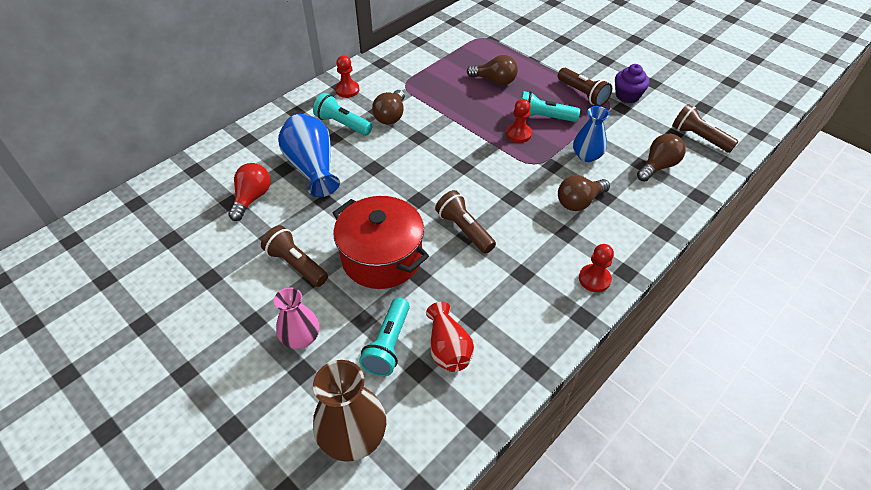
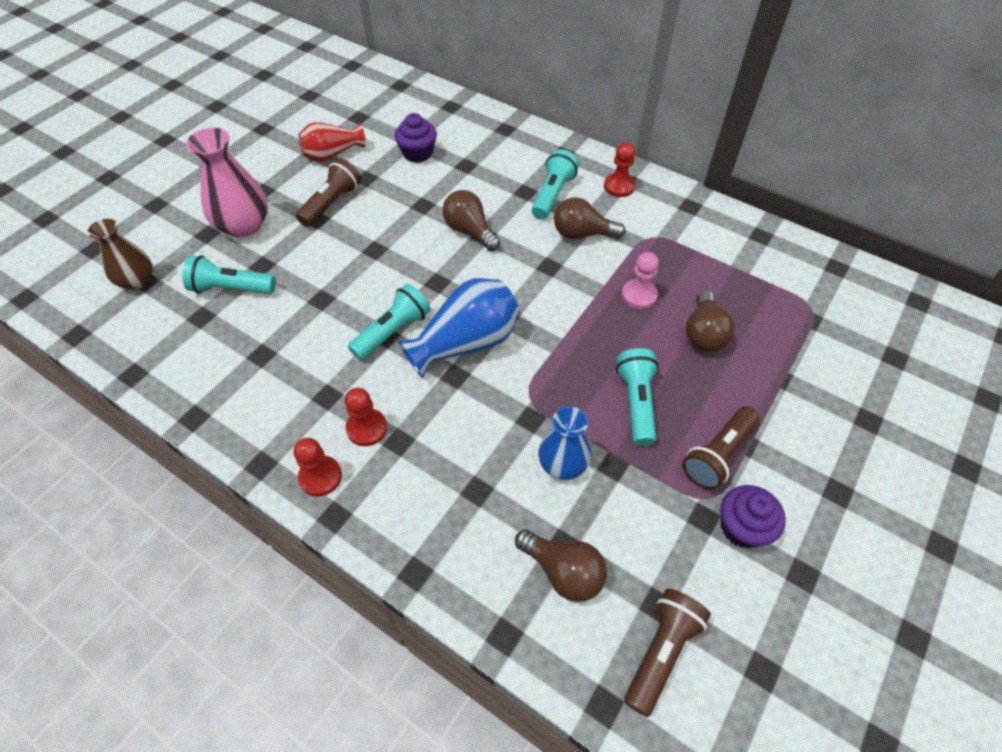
camera: 80 degrees right, 5 degrees up
(252, 198) = (417, 153): red light bulb -> purple cupcake
(301, 337) = (244, 225): pink vase -> pink vase, size x1.51
(312, 167) = (472, 186): blue vase -> blue vase (466, 343)
(353, 435) = (137, 280): brown vase -> brown vase, size x0.66
(382, 257) = (344, 265): red pot -> none
(448, 348) = (224, 337): red vase -> red vase (332, 154)
(457, 100) = (639, 295): none -> pink pawn
(464, 230) = (393, 331): brown flashlight -> turquoise flashlight
(518, 134) = (587, 373): red pawn -> red pawn (367, 428)
(579, 202) = (460, 455): brown light bulb -> brown light bulb (469, 231)

